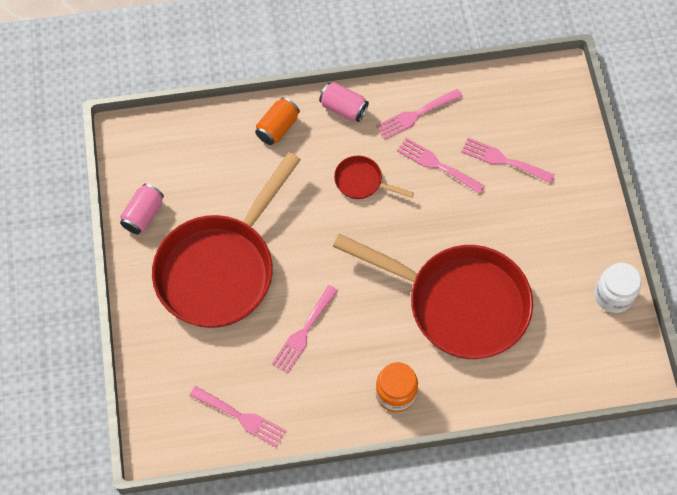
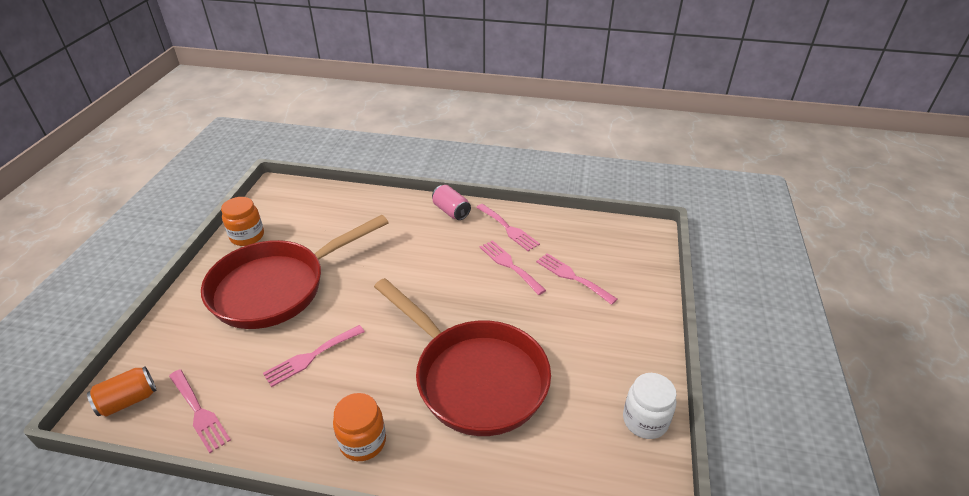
camera: 20 degrees right, 25 degrees down
(143, 215) = (247, 236): pink can -> orange jar
(277, 128) = (391, 210): orange can -> orange can (128, 400)
(362, 182) = (437, 260): red pan -> none
(415, 115) = (508, 229): pink fork -> pink fork turned 120 degrees counterclockwise

